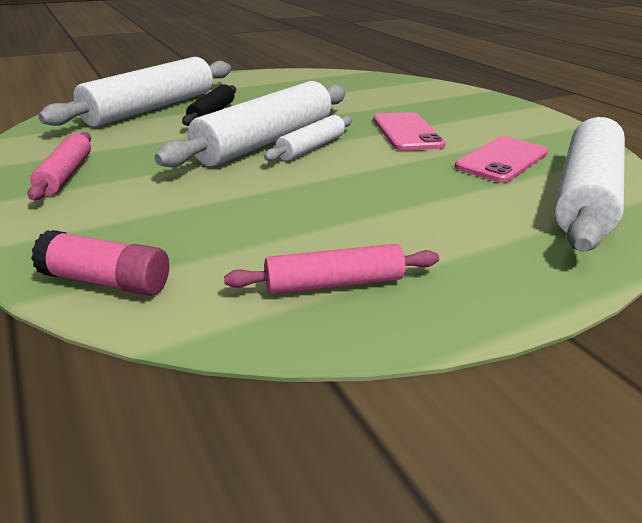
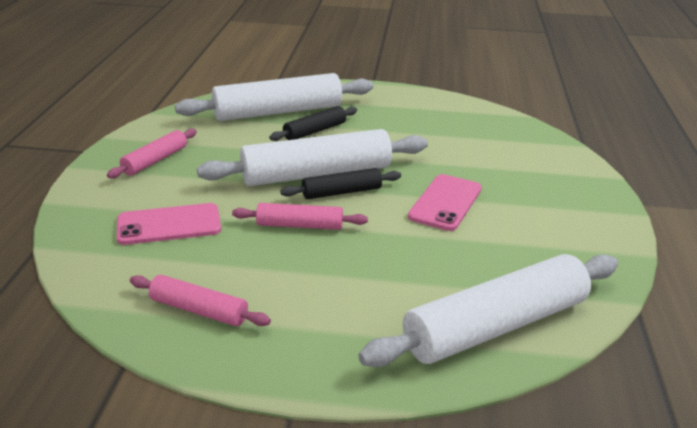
camera: 35 degrees right, 0 degrees up
(106, 281) = (89, 252): pink glue stick -> none
(311, 148) = (341, 192): white rolling pin -> black rolling pin
(315, 181) = (300, 225): none -> pink rolling pin
(502, 160) = (483, 262): pink phone -> pink phone (169, 225)

